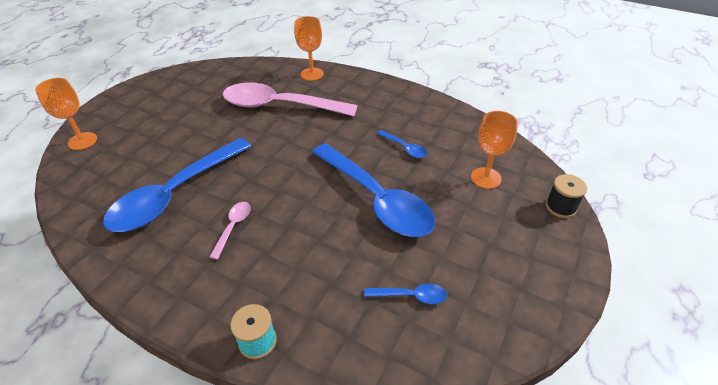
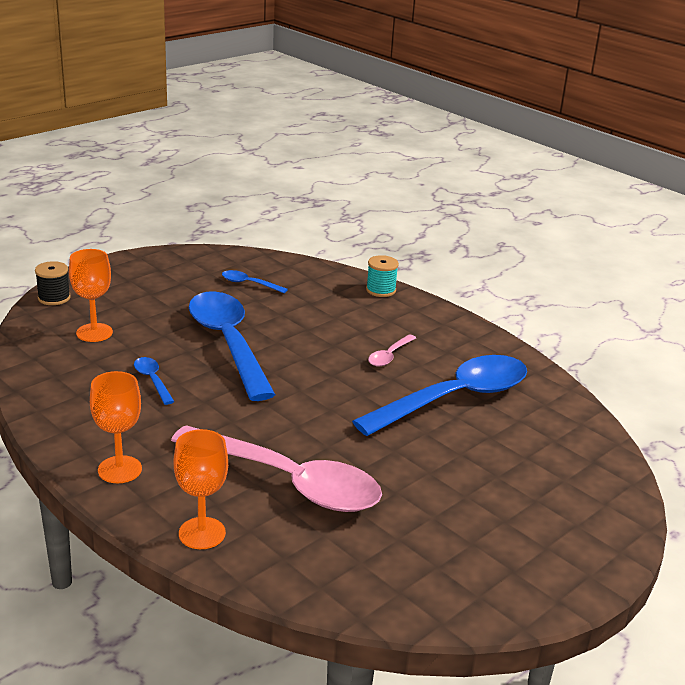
camera: 165 degrees left, 15 degrees down
(82, 141) = (607, 499): orange goblet -> orange goblet (120, 469)

